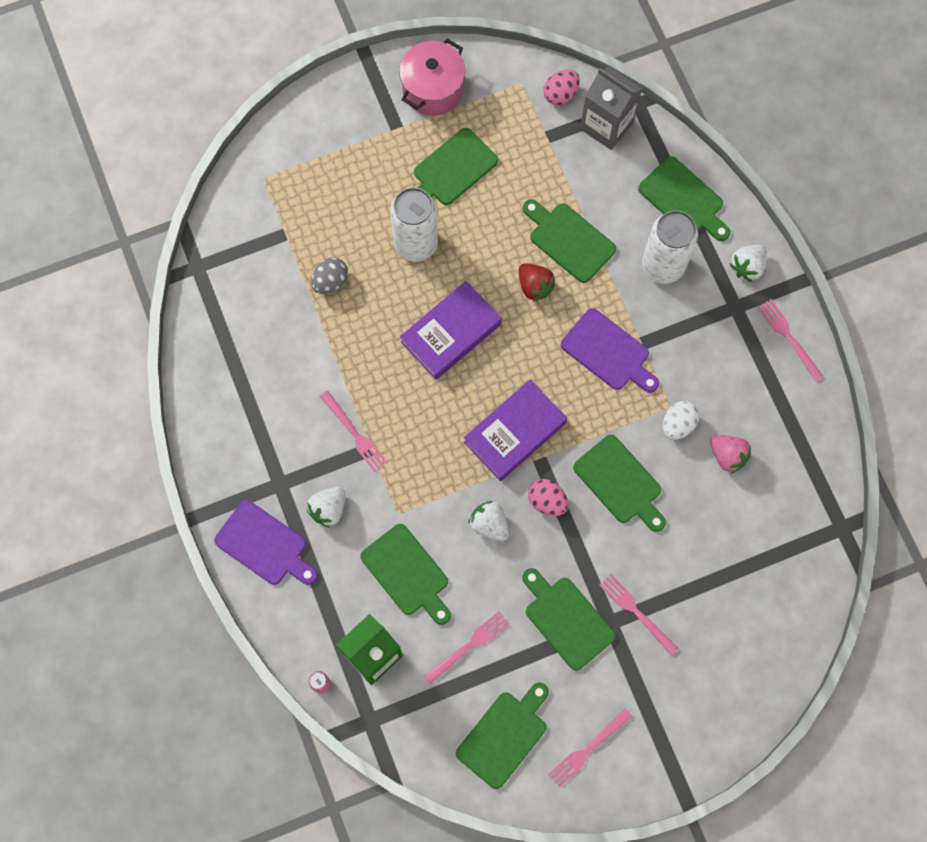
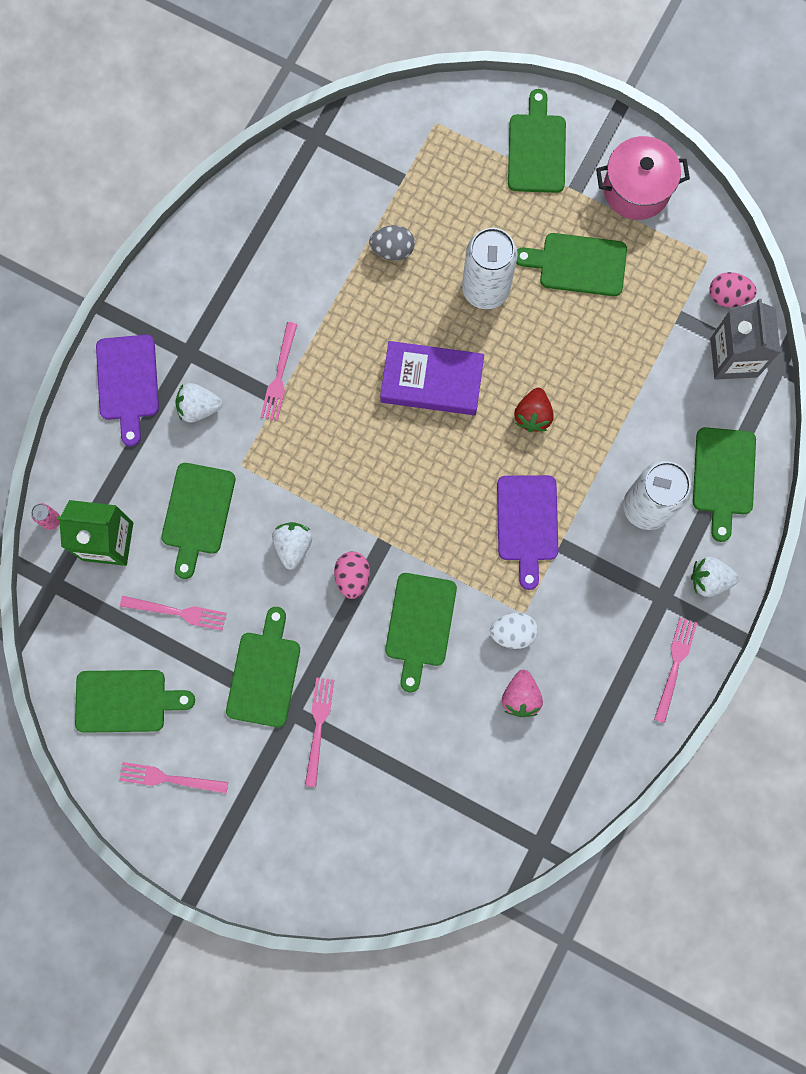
camera: 50 degrees right, 5 degrees up
(515, 432) = (389, 503): purple book -> none
(569, 240) = (599, 410): green cutting board -> green cutting board (536, 149)

